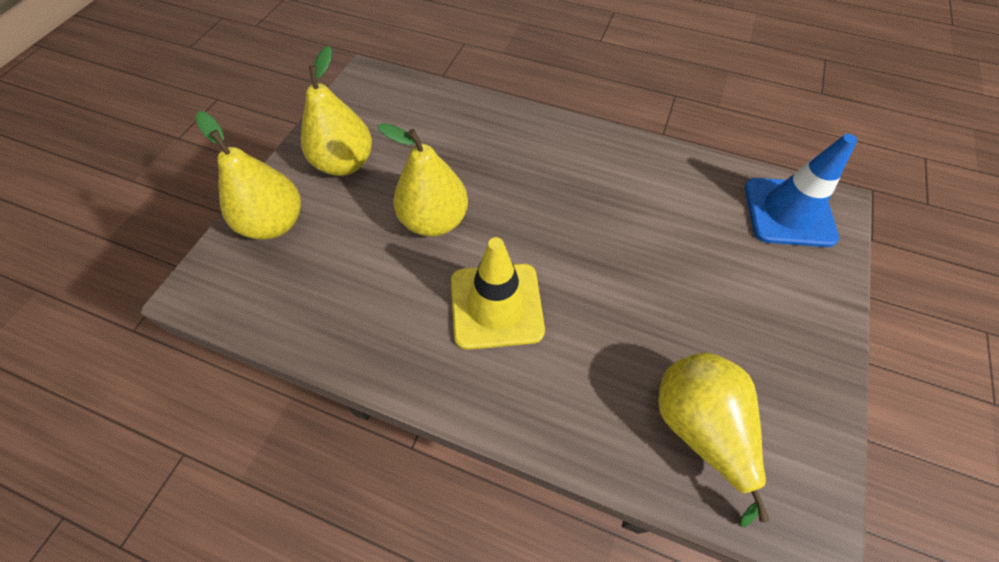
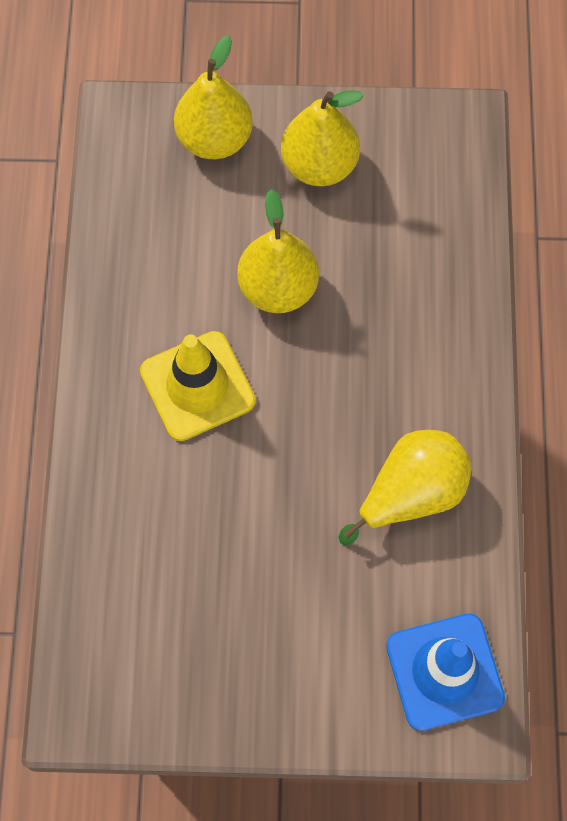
camera: 70 degrees right, 10 degrees up
(698, 428) = (134, 605): yellow pear -> yellow pear (411, 493)

